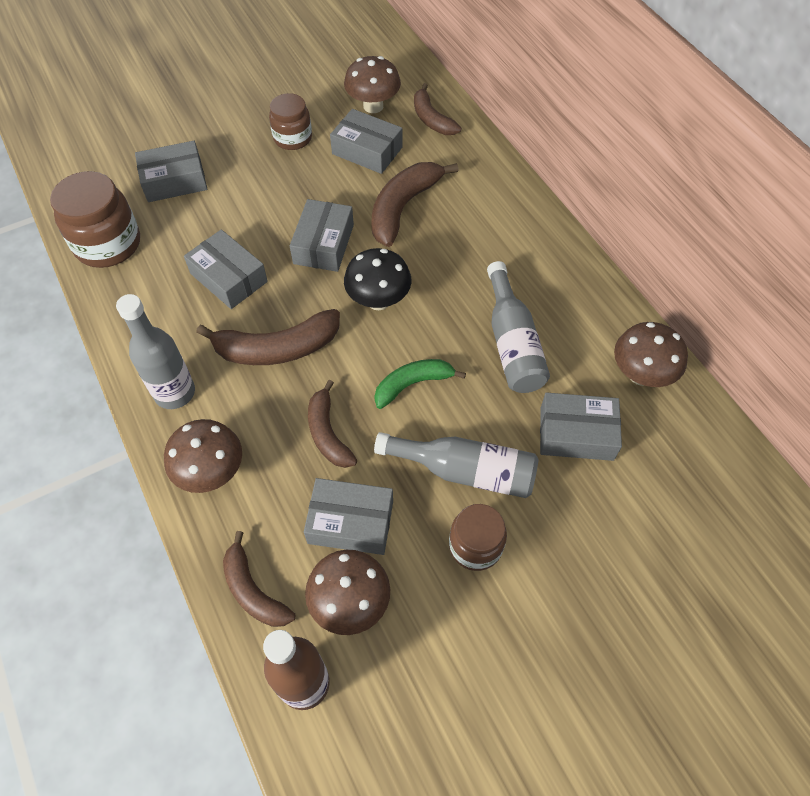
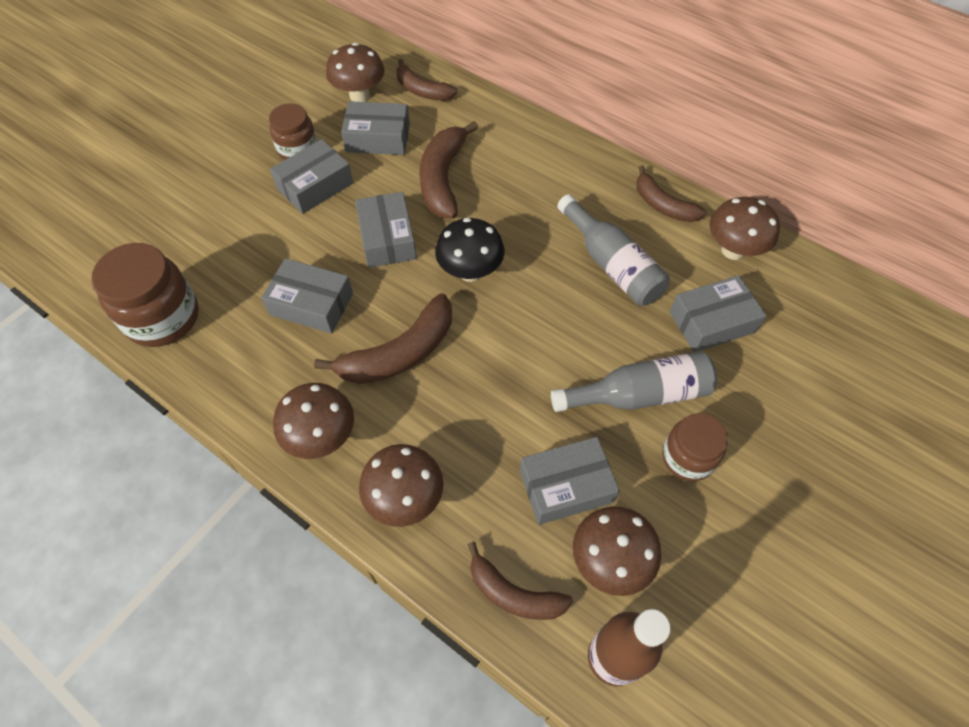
camera: 25 degrees left, 0 degrees up
(174, 181) = (199, 230): grey box -> grey box (315, 186)
(175, 393) = (322, 437): grey bottle -> brown mushroom
(328, 433) = (496, 413): brown banana -> brown banana (663, 205)
(412, 384) = (547, 336): green banana -> none

